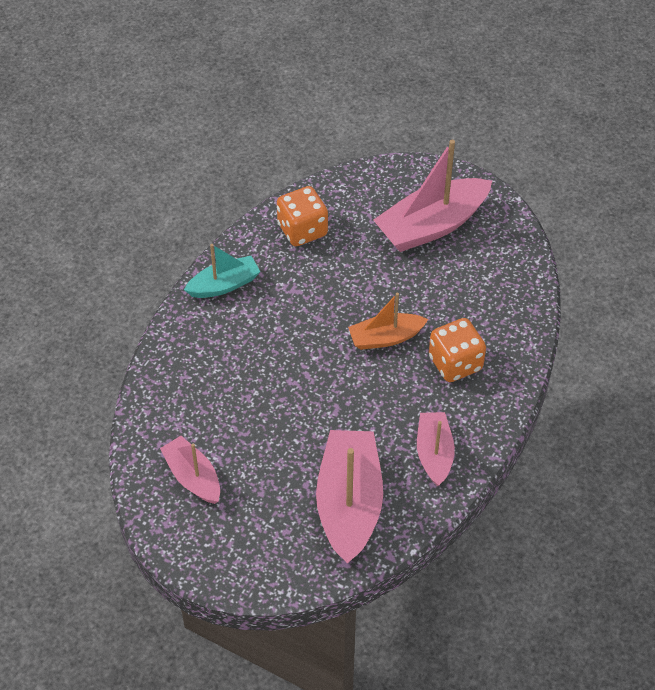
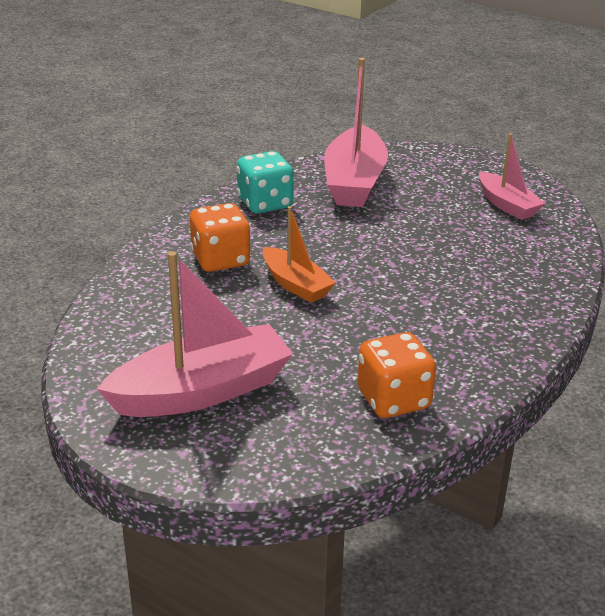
camera: 175 degrees left, 20 degrees down
(224, 285) = (500, 346): turquoise boat -> none
(385, 338) = (295, 285): orange boat -> orange boat turned 60 degrees clockwise
(434, 453) = (265, 203): pink boat -> turquoise dice

